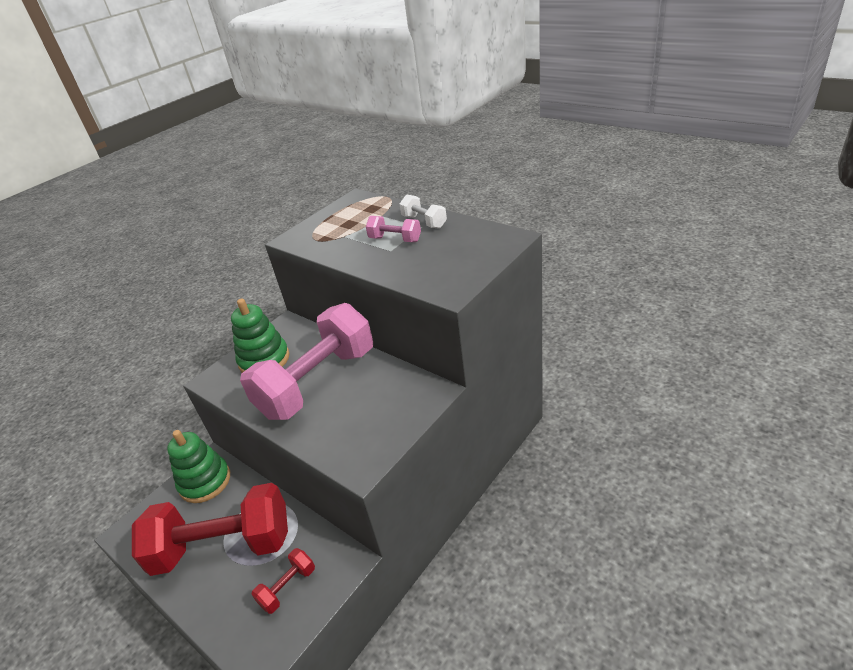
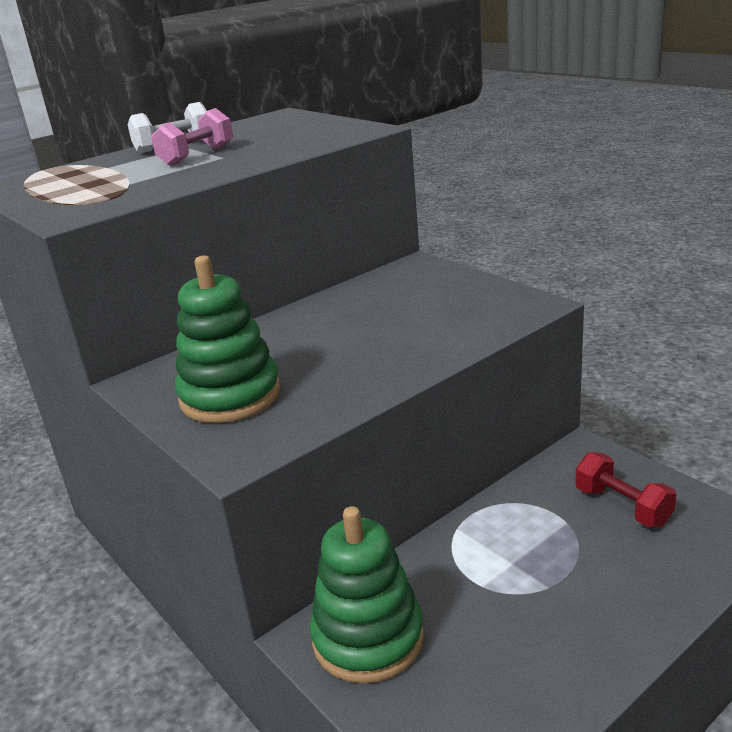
camera: 80 degrees left, 10 degrees down
(224, 546) = (536, 590): red dumbbell -> none
(318, 382) = (338, 341): pink dumbbell -> none

